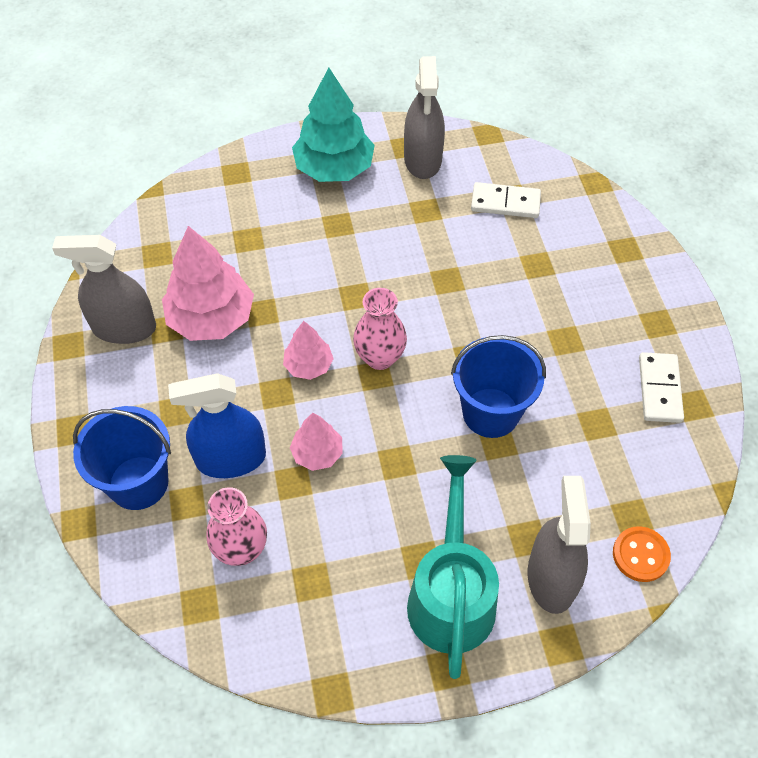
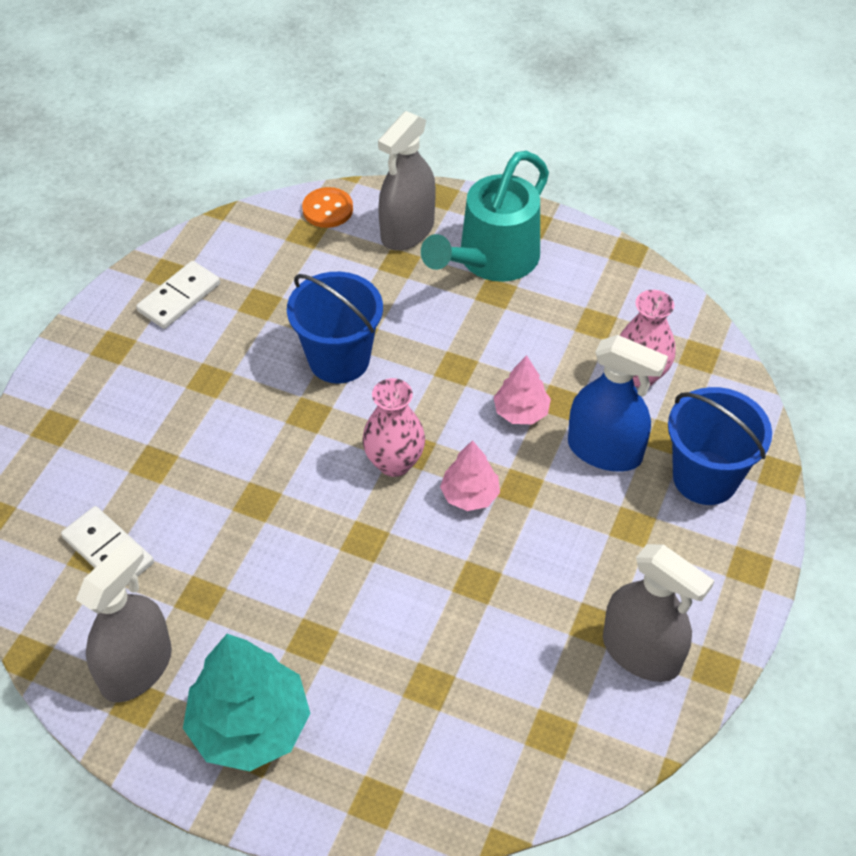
camera: 145 degrees left, 5 degrees down
(211, 318) = (536, 606): pink tree -> none

